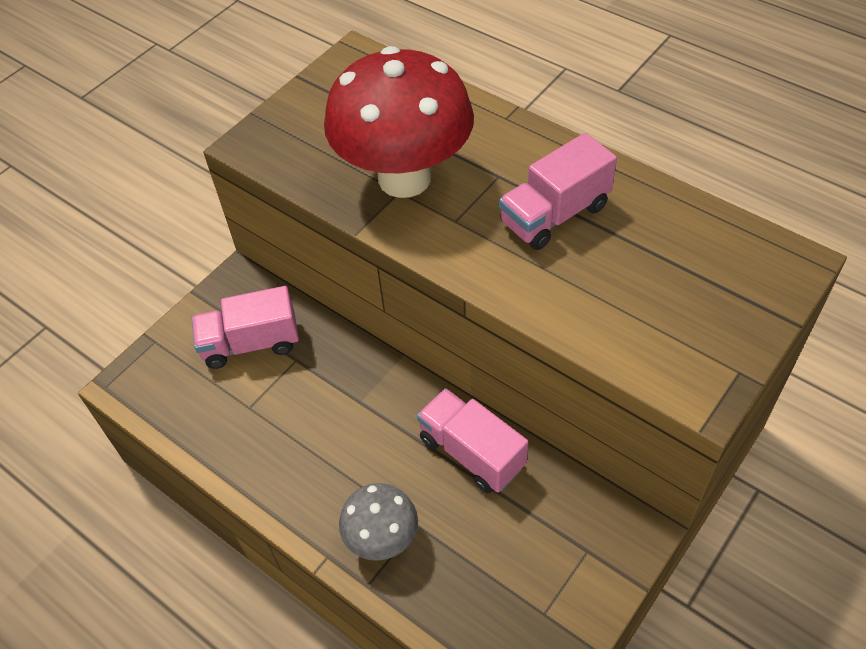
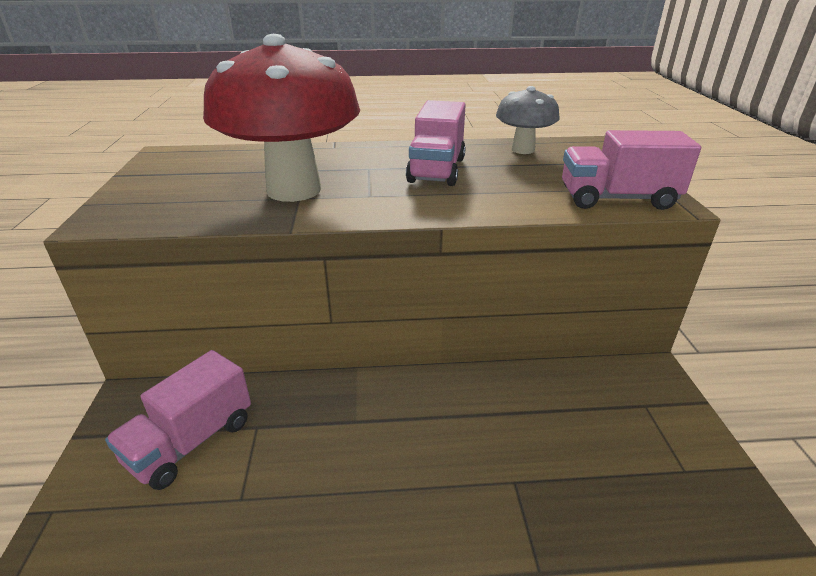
camera: 45 degrees left, 20 degrees down
(382, 539) = (503, 518): grey mushroom -> grey mushroom (523, 150)
(471, 453) = (489, 398): pink truck -> pink truck (617, 199)

